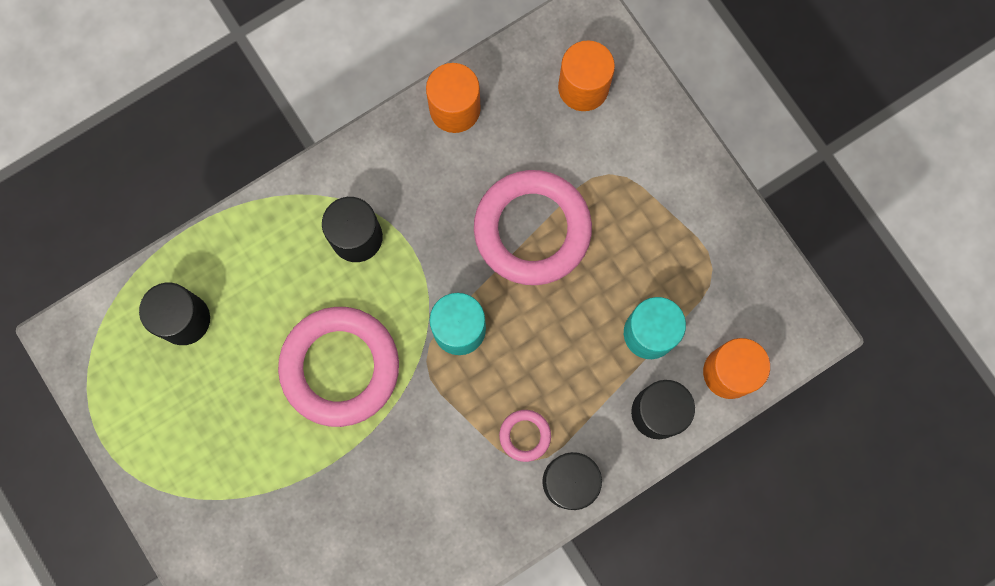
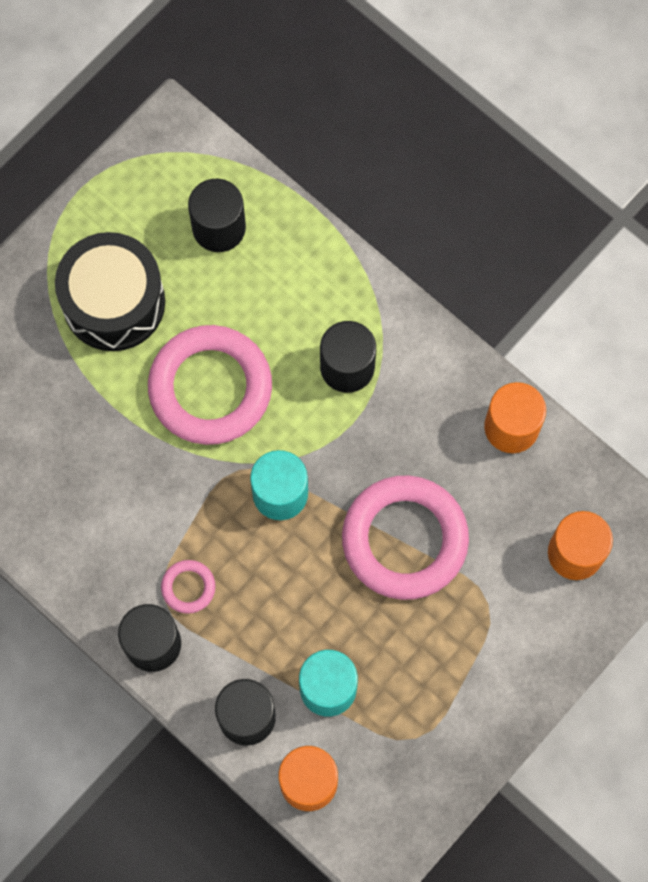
camera: 75 degrees right, 5 degrees down
(228, 437) = (114, 302): none -> black drum

